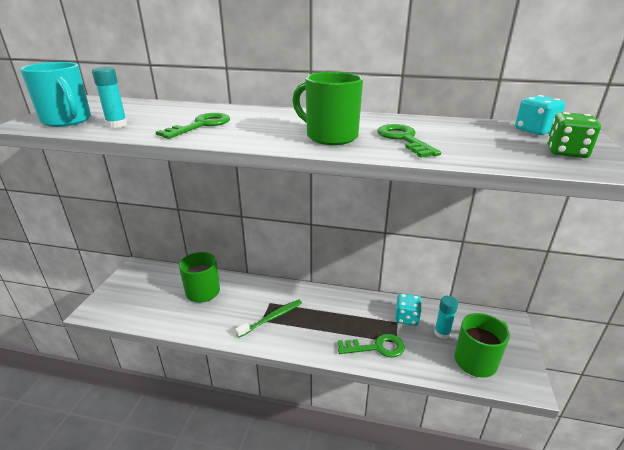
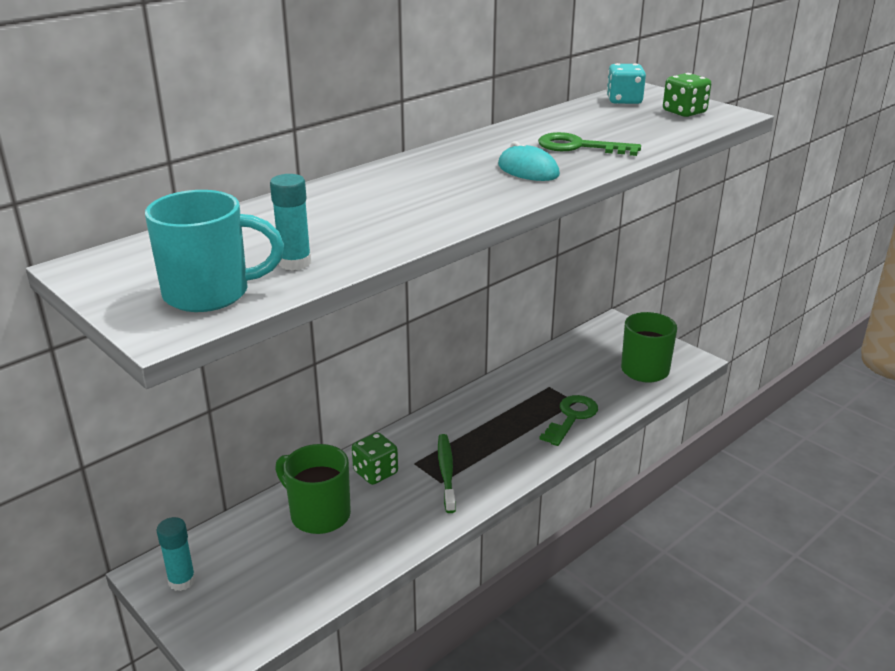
camera: 55 degrees left, 0 degrees up
(201, 125) = (385, 216): green key -> none
(250, 293) = (375, 472): none -> green dice
(330, 136) = (528, 170): green mug -> turquoise mouse
(406, 318) = (549, 377): turquoise dice -> none
(442, 333) = (592, 368): turquoise glue stick -> turquoise glue stick (182, 581)

